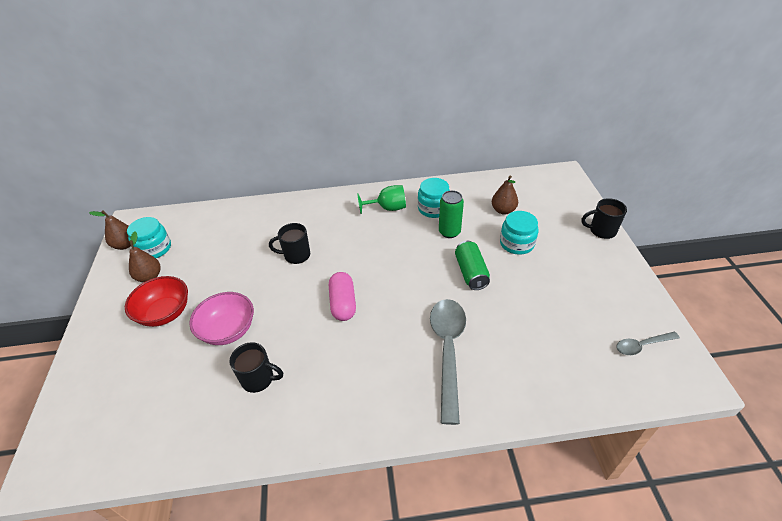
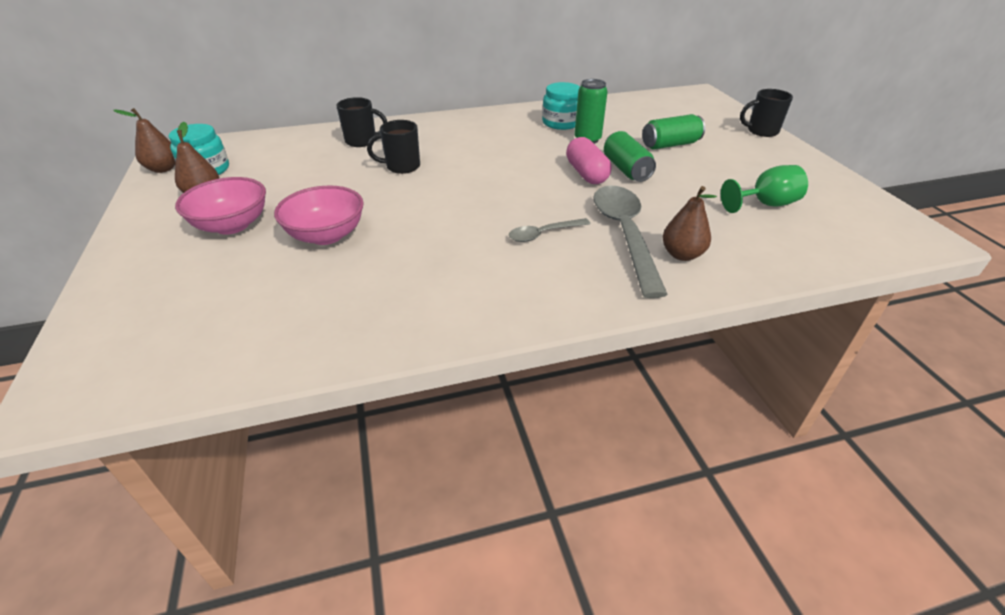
camera: 10 degrees left, 5 degrees down
(165, 313) = (232, 225): red bowl -> pink bowl
(259, 379) = (381, 277): black mug -> black mug (362, 141)
(343, 303) = (476, 203): pink capsule -> pink capsule (586, 174)
(387, 208) = (505, 125): green goblet -> green goblet (765, 204)
(503, 210) = (643, 121): brown pear -> brown pear (682, 254)
(516, 243) = (670, 145): turquoise jar -> green can
(641, 345) = (852, 215): grey spoon -> grey spoon (543, 234)

